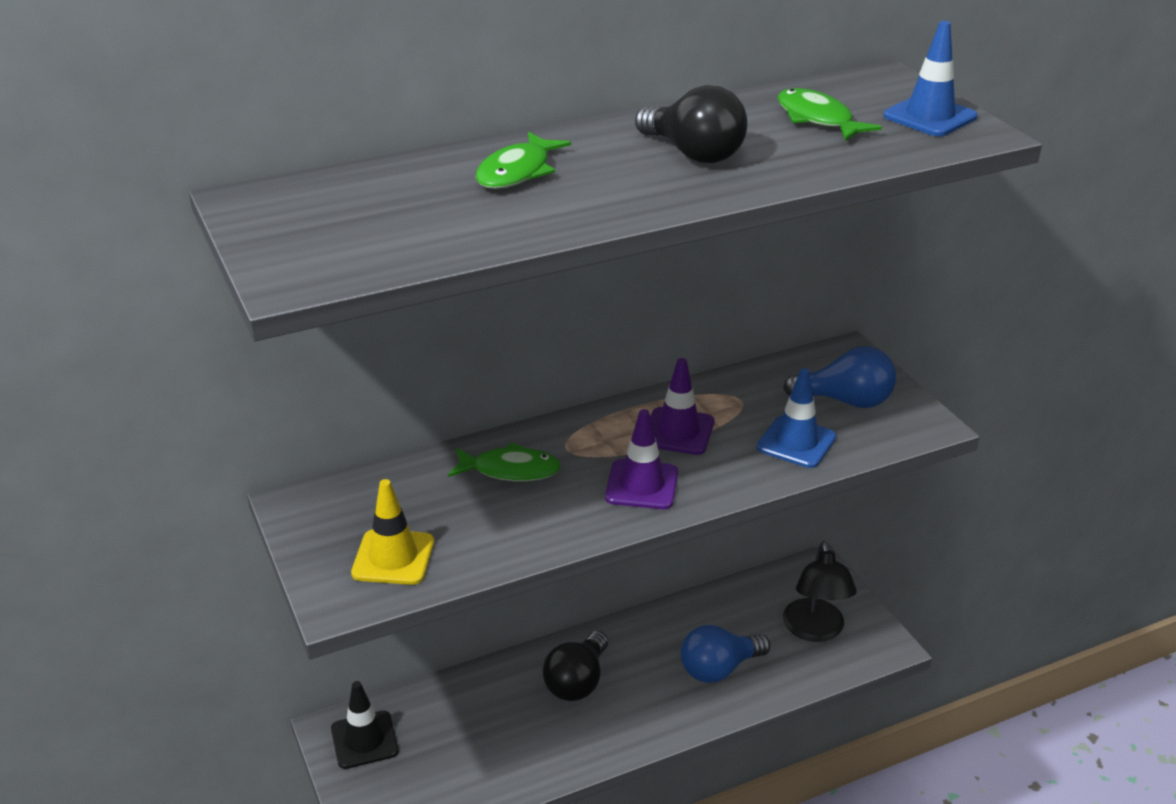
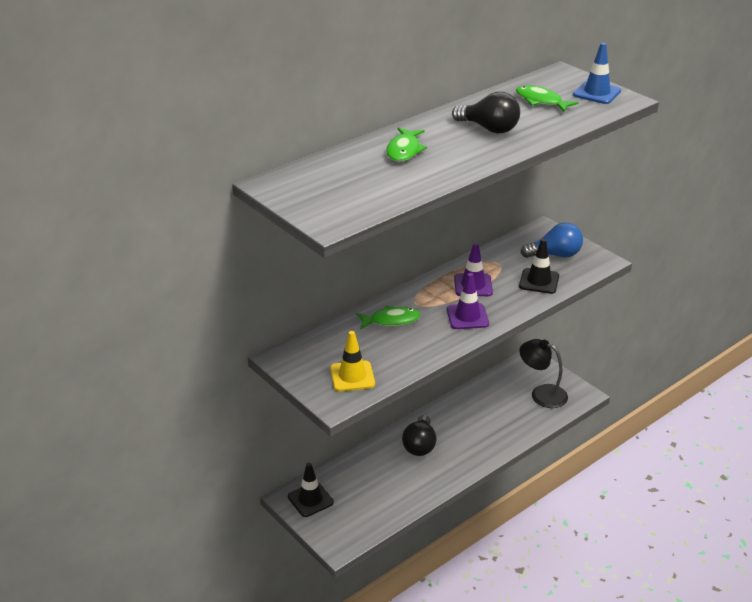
camera: 15 degrees left, 0 degrees up
(719, 669) = (496, 424): blue light bulb -> none
(796, 442) = (539, 281): blue traffic cone -> black traffic cone
(815, 630) = (541, 394): black lamp -> black lamp turned 135 degrees clockwise

